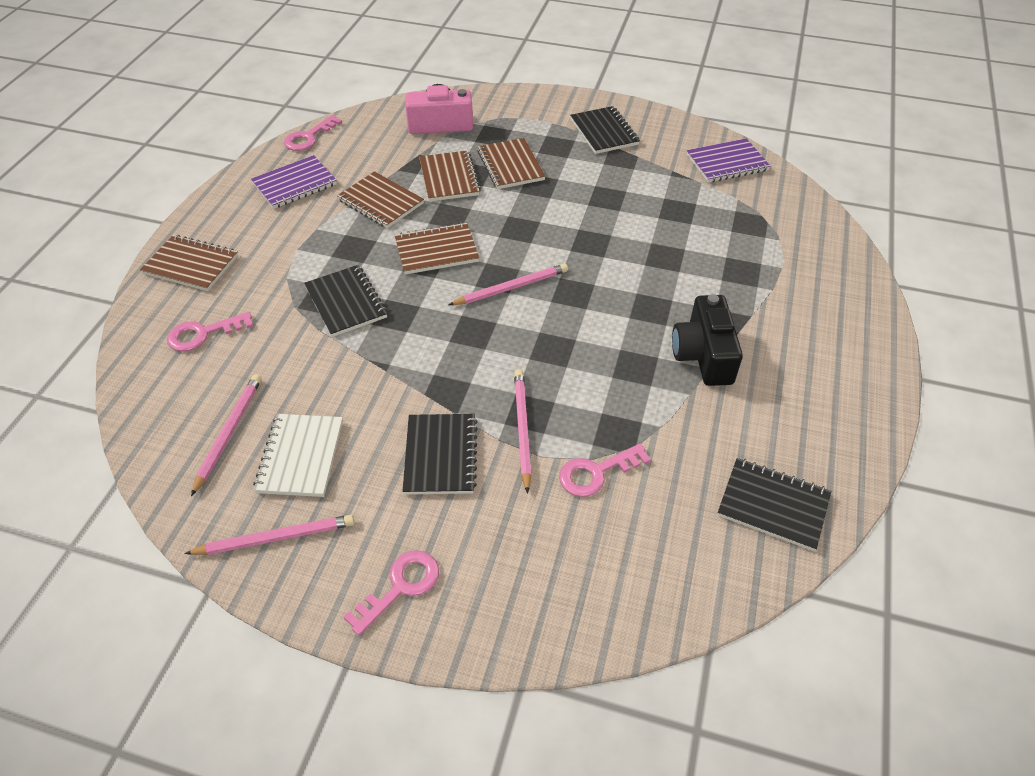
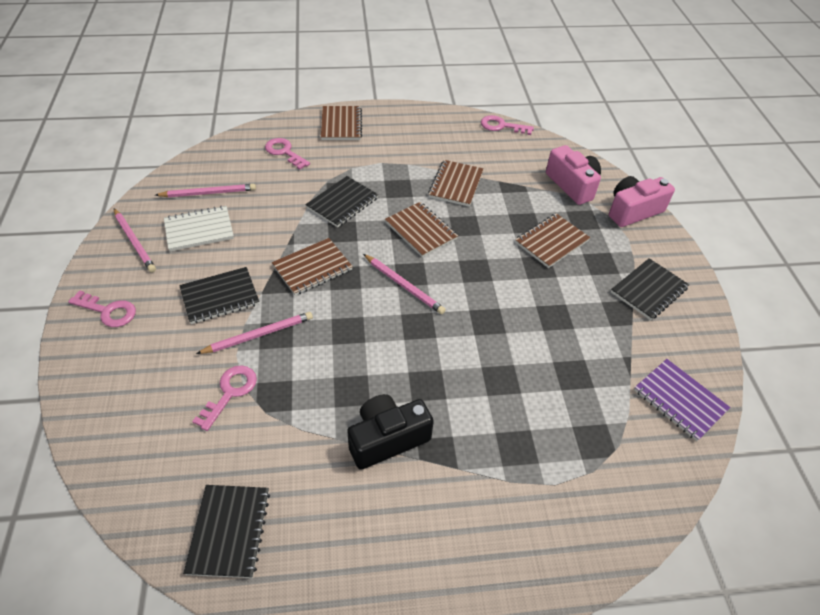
camera: 65 degrees right, 0 degrees up
(294, 184) = (446, 138): purple notebook -> none
(449, 178) = (509, 211): brown notebook -> brown notebook (312, 268)
(501, 102) = (633, 211): none -> pink camera
(596, 472) = (230, 392): pink key -> pink key turned 75 degrees clockwise

